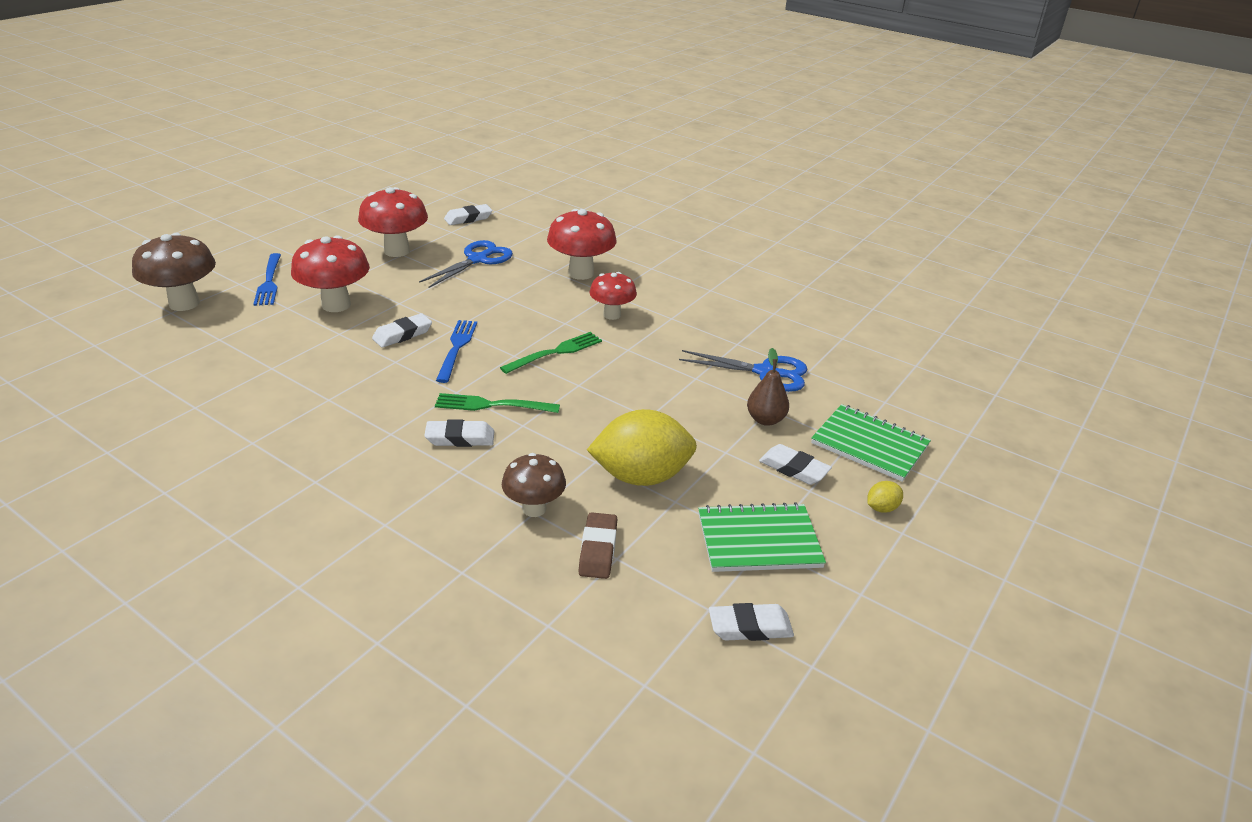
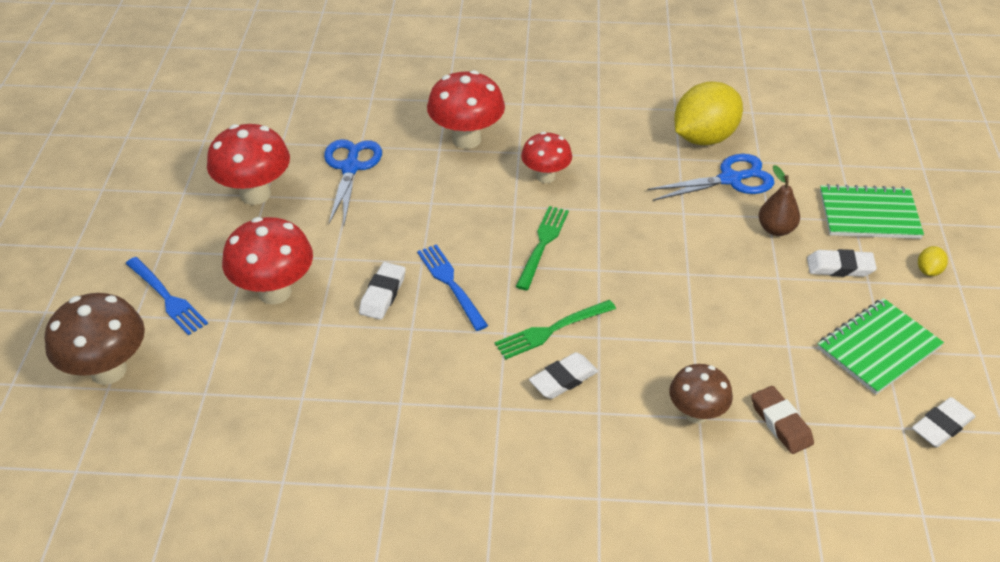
camera: 30 degrees left, 10 degrees up
(468, 218) = (280, 117): white eraser -> none
(641, 476) = (742, 336): yellow lemon -> yellow lemon (704, 137)

